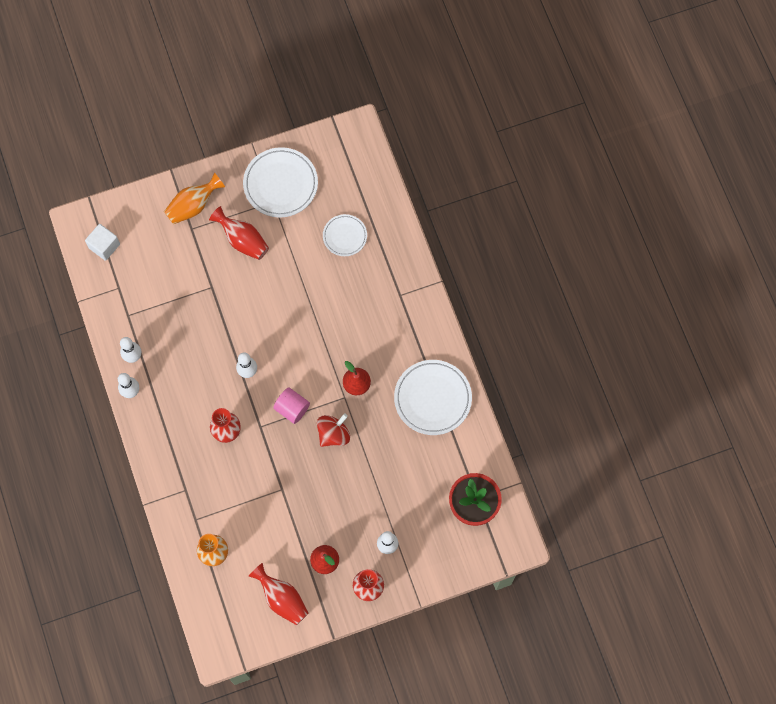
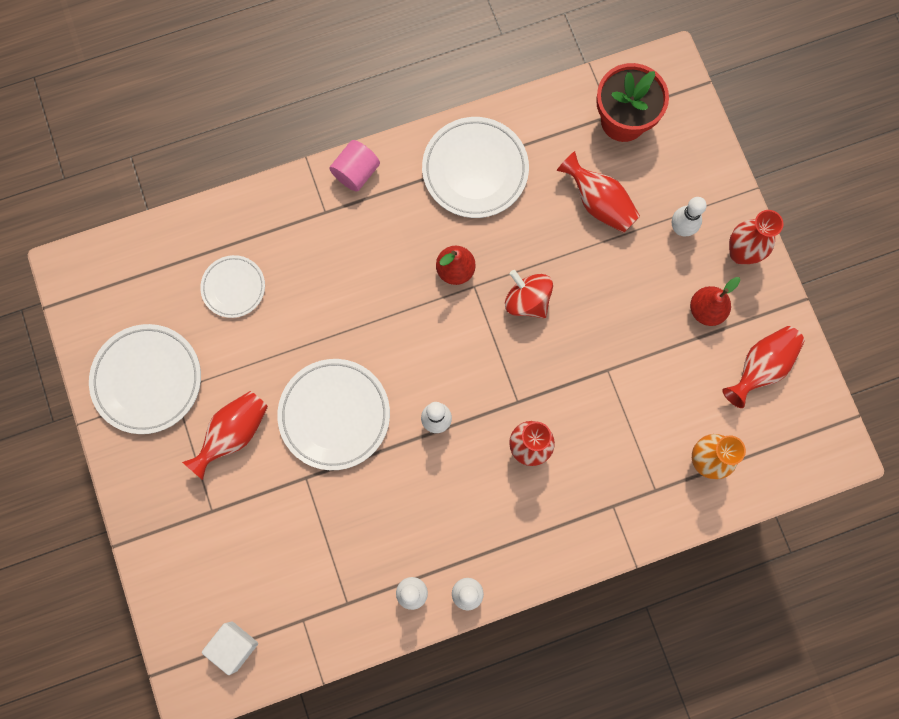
camera: 90 degrees left, 5 degrees up
(193, 206) = (174, 510): orange vase -> none
(254, 304) = (334, 415): none -> white plate
(292, 409) = (491, 357): pink cylinder -> pink cylinder (356, 172)
(407, 487) = (599, 203): none -> red vase

